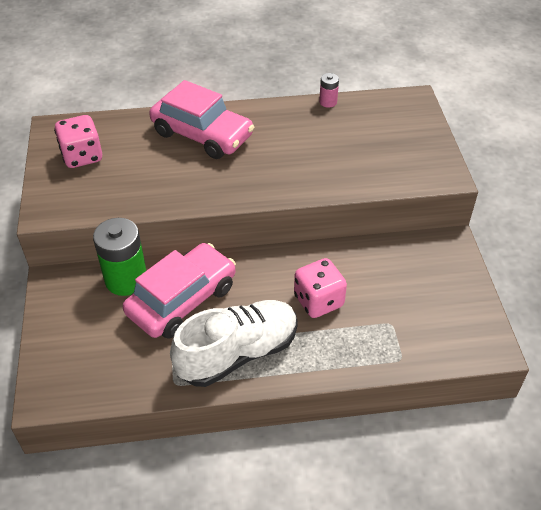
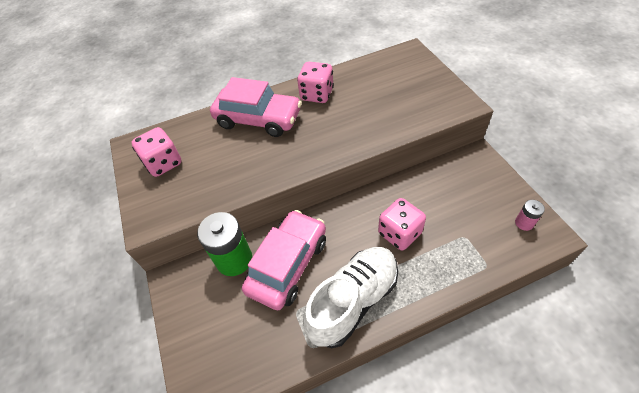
camera: 10 degrees left, 5 degrees up
(280, 123) = (317, 94): none -> pink dice
(328, 102) = (347, 69): pink battery -> pink battery (524, 223)

